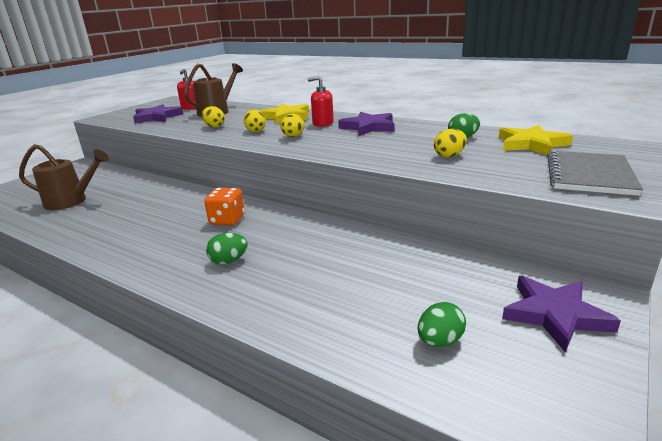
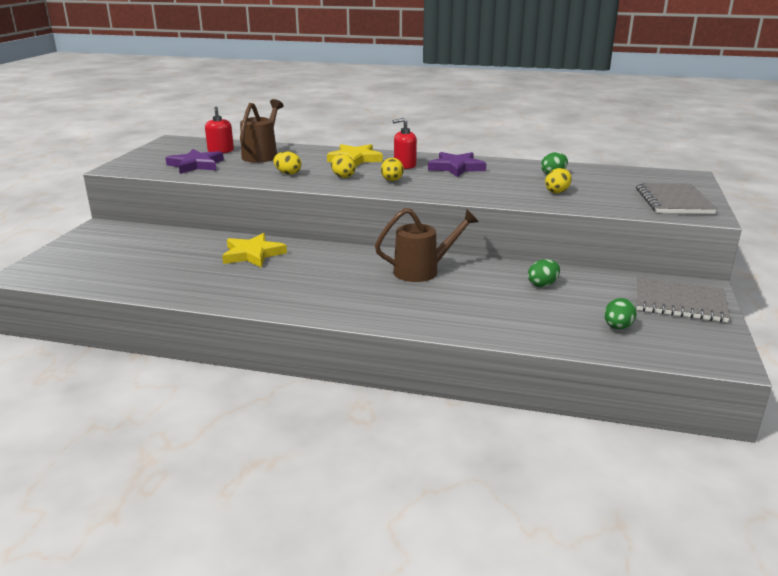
camera: 20 degrees left, 0 degrees up
(71, 201) = (159, 266): brown watering can -> brown watering can (423, 271)
(227, 220) = (362, 267): orange dice -> none
(228, 261) = (405, 299): green egg -> green egg (542, 285)
(531, 144) = (614, 178): yellow star -> yellow star (253, 254)
(555, 315) = (679, 302): purple star -> grey notebook

